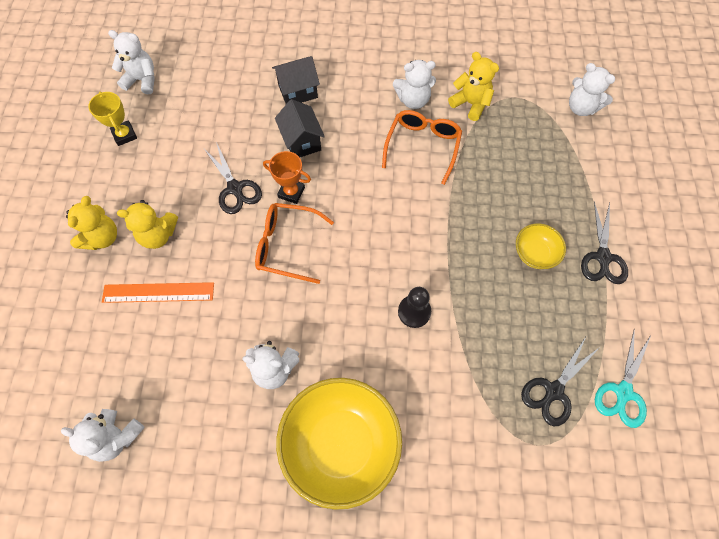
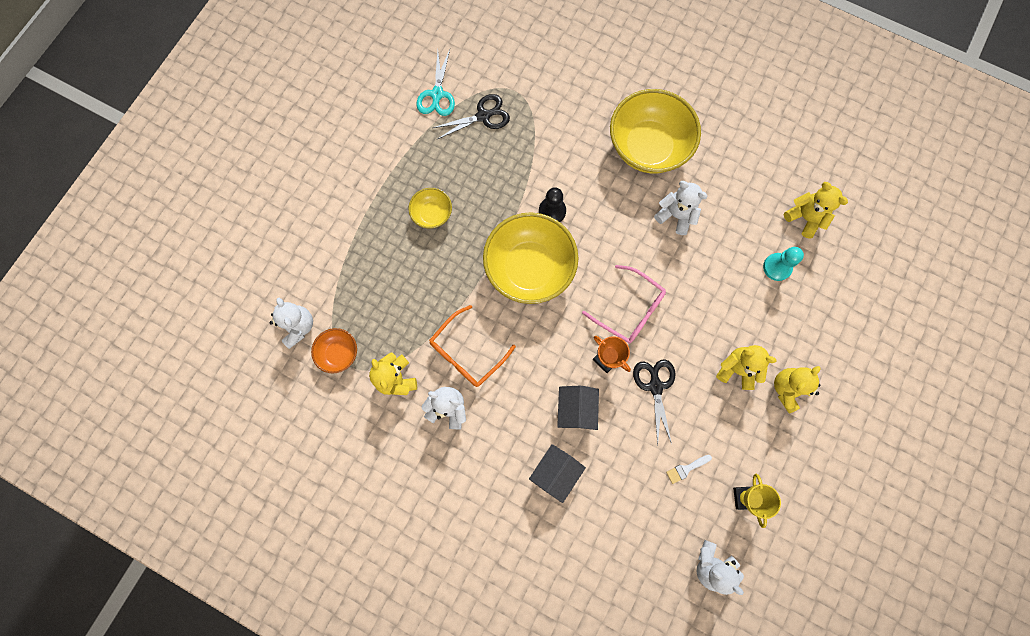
camera: 155 degrees left, 10 degrees up
(116, 437) = (805, 218): white teddy bear -> yellow teddy bear
(138, 359) = (777, 267): none -> turquoise pawn
(158, 292) = (749, 315): orange ruler -> none
(184, 136) = (686, 469): none -> white brush
(288, 246) = (629, 309): orange glasses -> pink glasses
(298, 92) = (555, 472): black house -> black house turned 60 degrees counterclockwise
(406, 243) = (529, 268): none -> yellow bowl
(532, 102) = (339, 353): none -> orange bowl
(603, 258) = (382, 187): black scissors -> none
(623, 393) = (437, 95): turquoise scissors -> turquoise scissors turned 135 degrees clockwise

